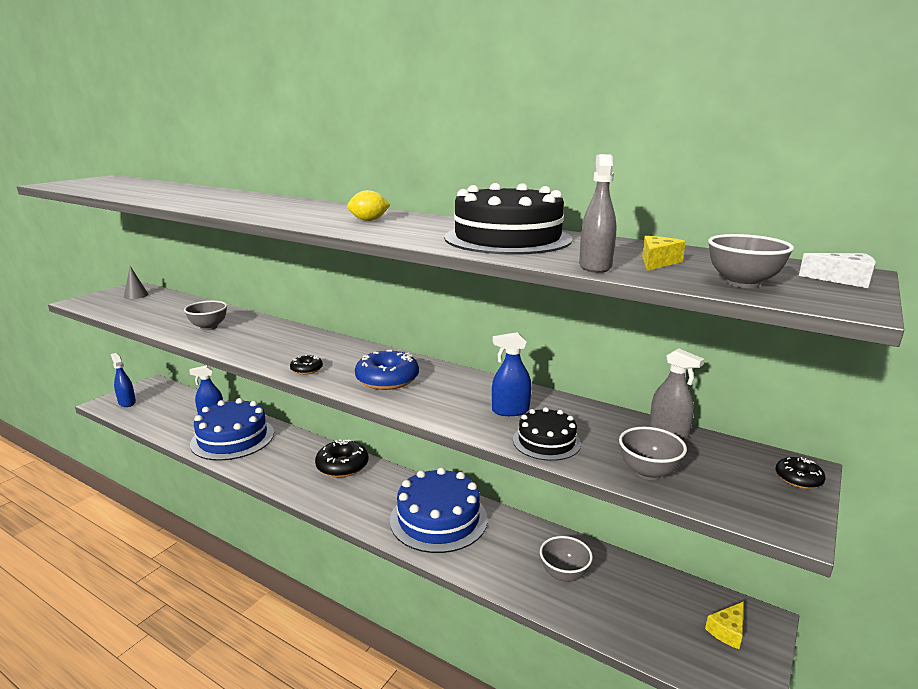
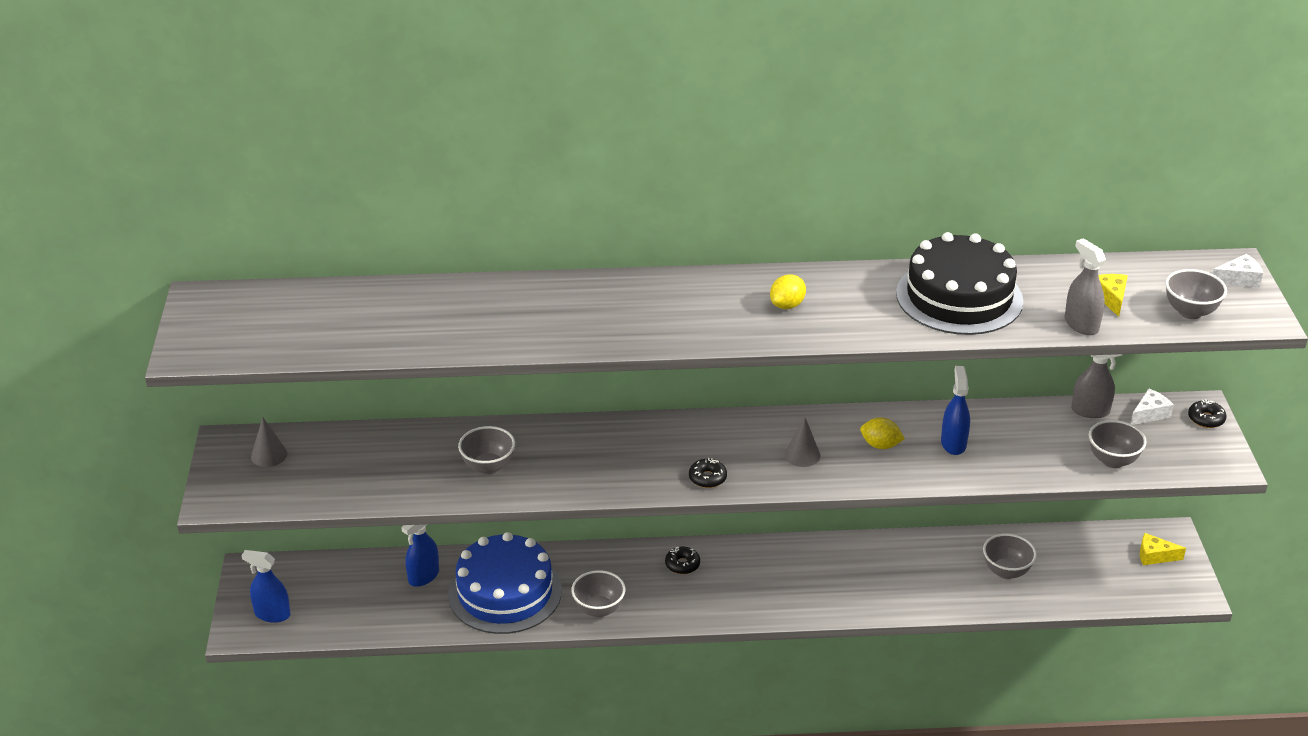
camera: 35 degrees left, 15 degrees up
(262, 467) = (598, 609): none -> grey bowl
(342, 466) = (682, 564): black donut -> black donut, size x0.52
(387, 379) = (802, 455): blue donut -> grey cone
(438, 519) = (849, 574): blue cake -> none
(451, 393) = (880, 445): none -> yellow lemon
(510, 411) = (953, 443): blue spray bottle -> blue spray bottle turned 135 degrees clockwise
(546, 441) = (1017, 464): black cake -> none
(727, 631) = (1154, 556): yellow cheese -> yellow cheese turned 90 degrees clockwise
(732, 454) = (1149, 414): none -> white cheese

